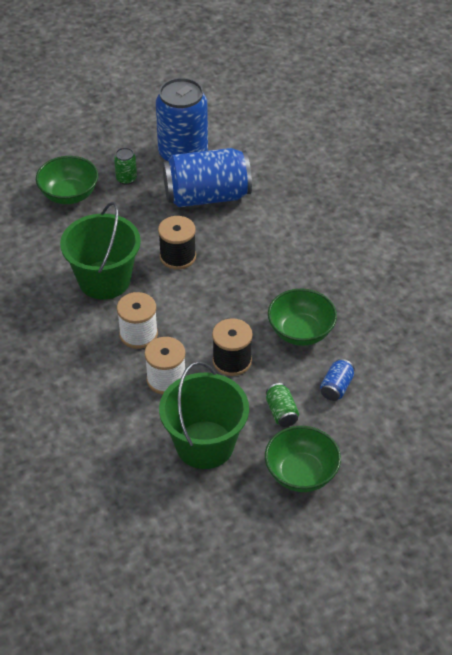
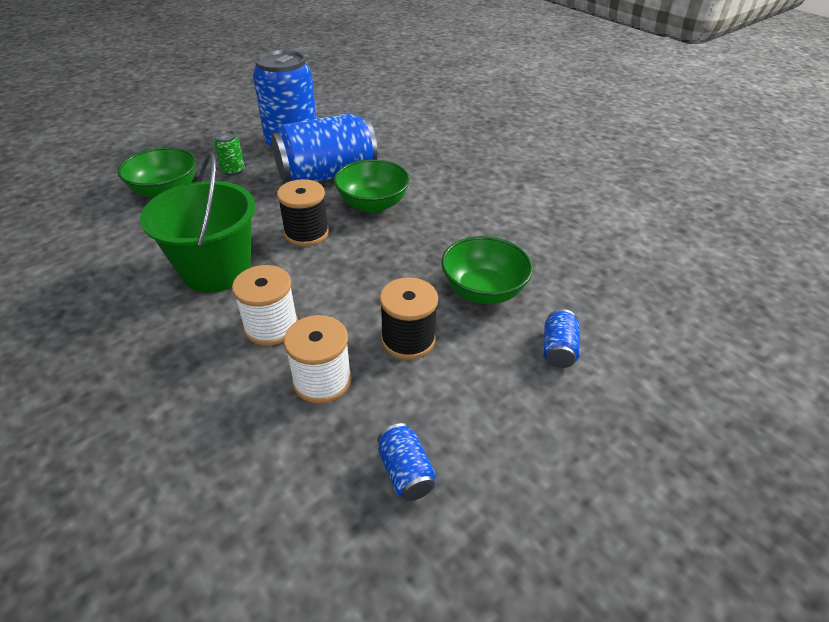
camera: 15 degrees left, 5 degrees down
(205, 445) = (405, 472): green bucket -> blue can
(281, 412) = (501, 397): green can -> none
(301, 473) = (570, 489): green bowl -> green bowl (373, 204)

